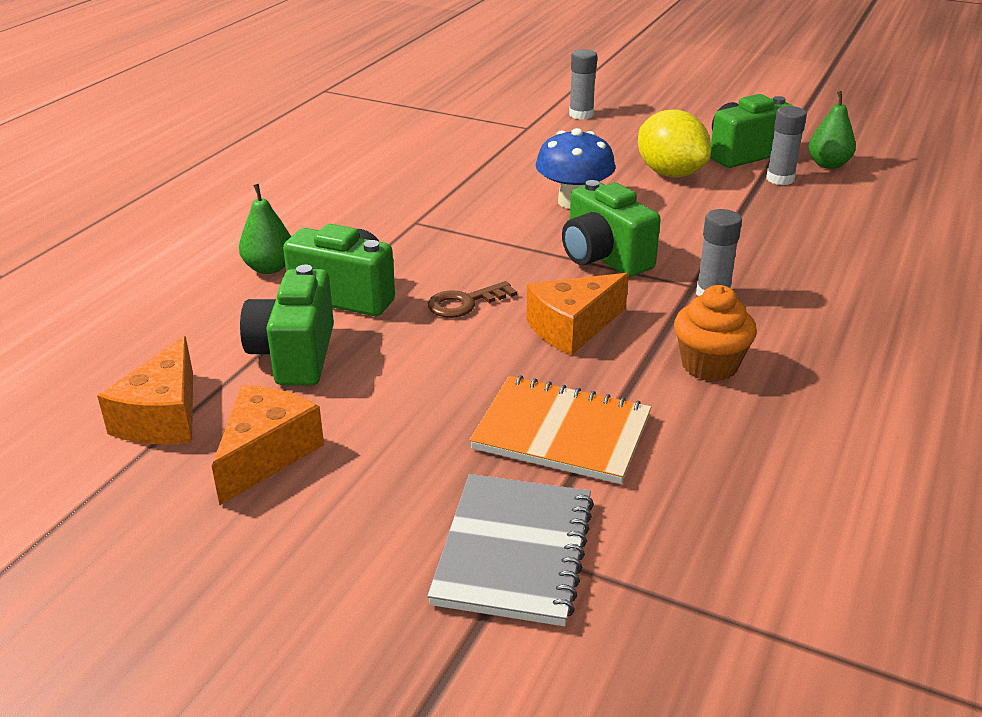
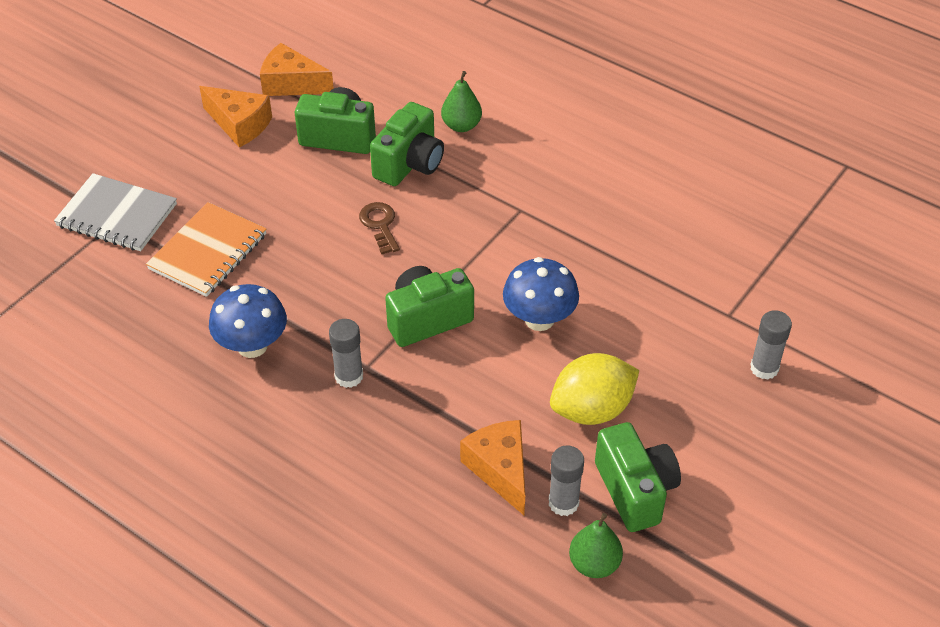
camera: 100 degrees right, 15 degrees up
(572, 328) = (326, 279): orange cheese -> orange cheese (500, 470)
(709, 365) = (252, 346): orange cupcake -> blue mushroom

